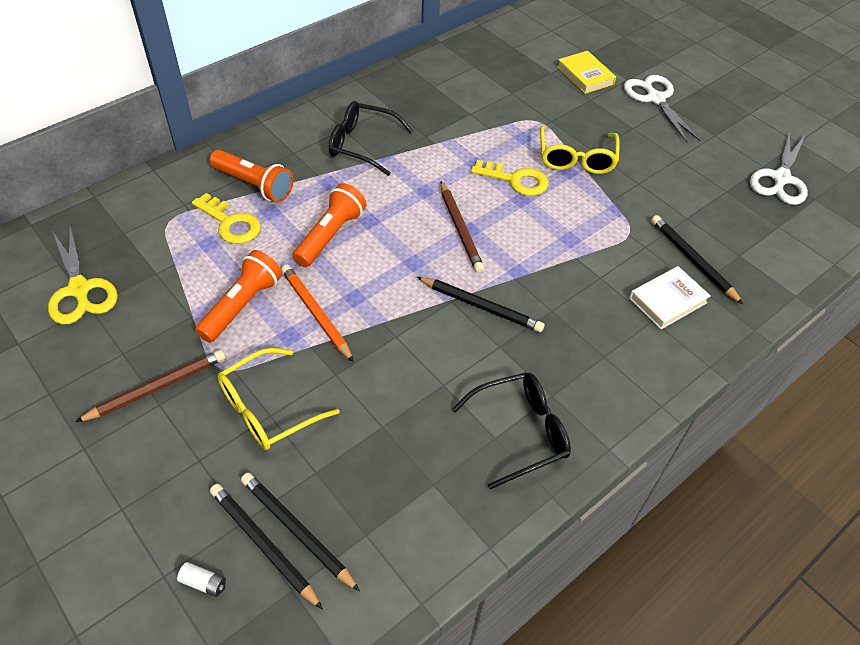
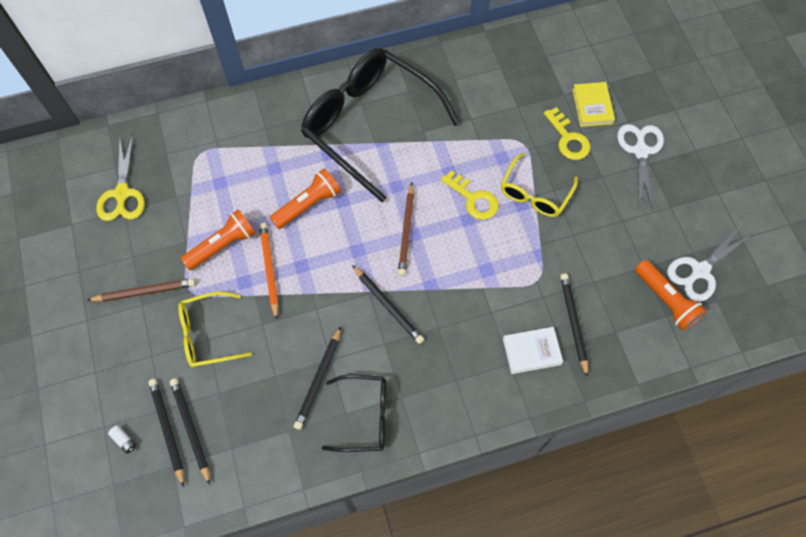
camera: 25 degrees right, 15 degrees up
(230, 223) = (242, 169): yellow key -> yellow key (568, 139)
(254, 185) = (272, 139): orange flashlight -> orange flashlight (665, 300)
(362, 144) = (369, 124): black glasses -> black glasses, size x1.99
(440, 411) = (318, 380): none -> black pencil

